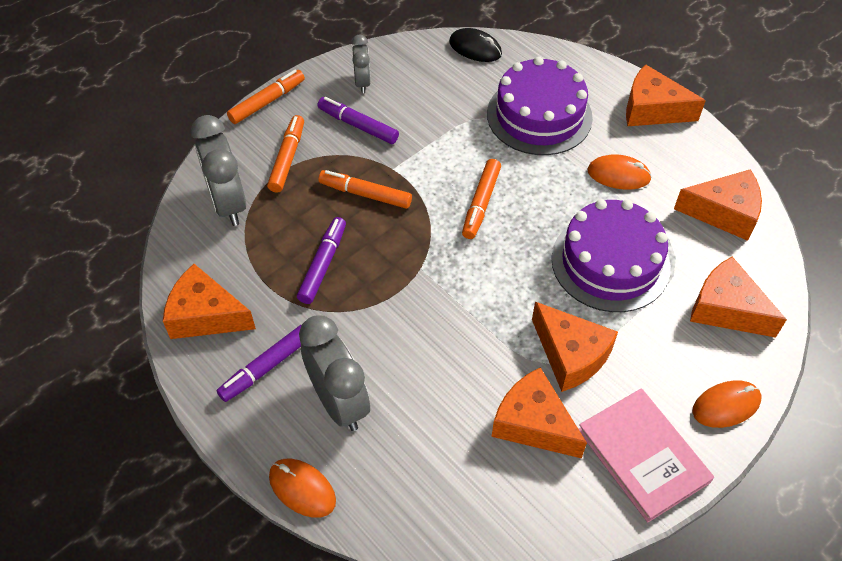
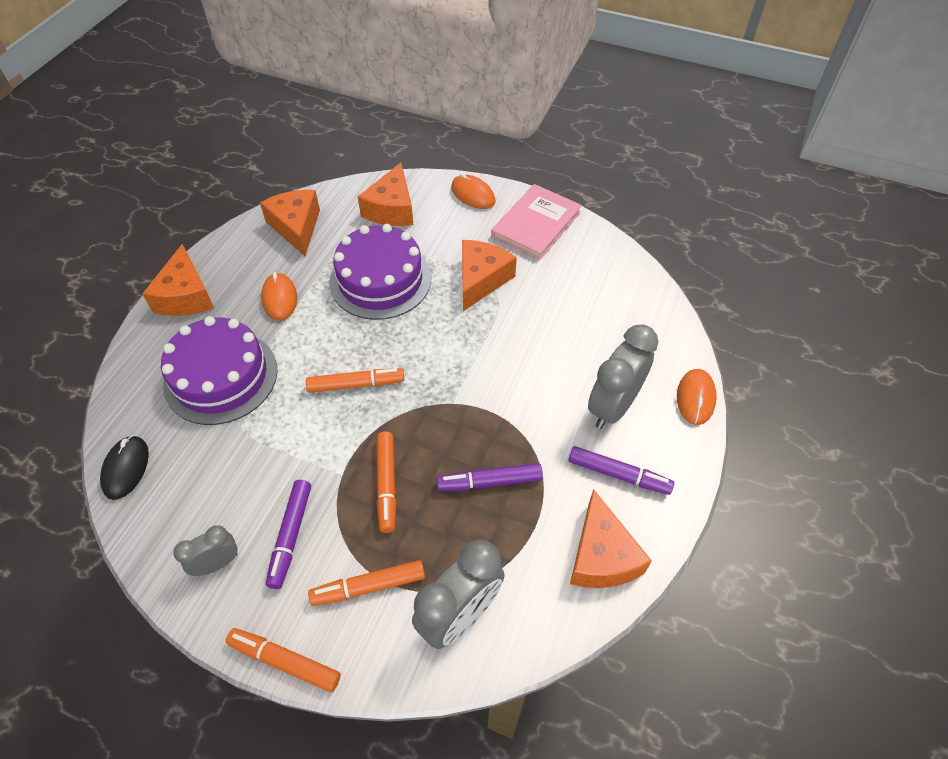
camera: 115 degrees left, 0 degrees up
(533, 423) = (550, 284): orange cheese -> none

